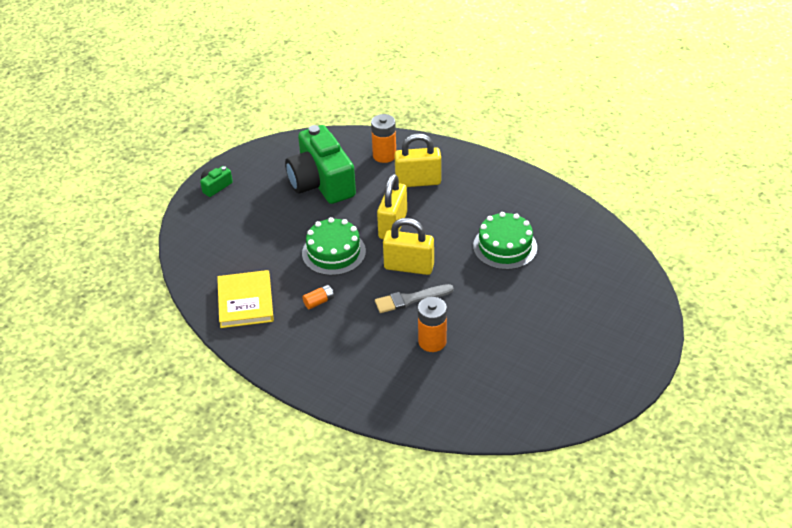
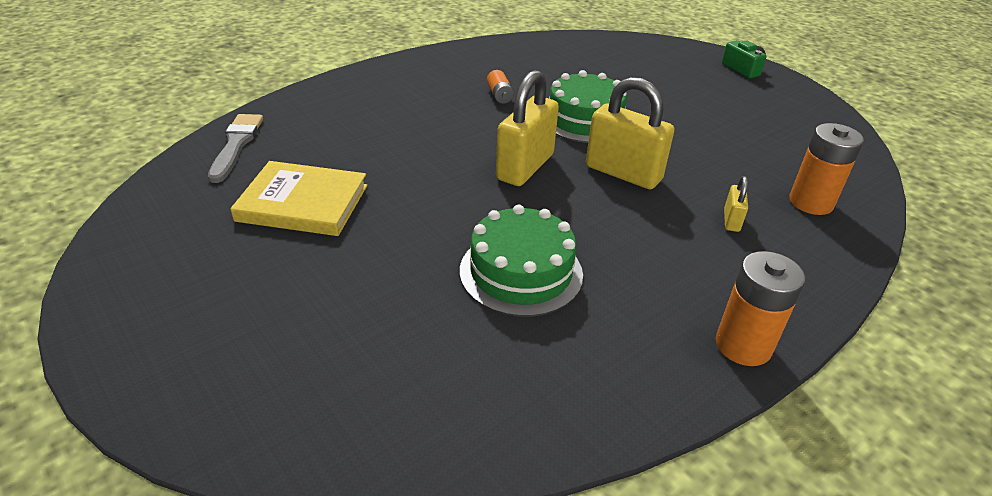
camera: 105 degrees right, 5 degrees down
(245, 301) = (528, 58): yellow book -> yellow book (303, 203)
(321, 182) = (742, 136): green camera -> none
(410, 299) = (459, 154): grey brush -> grey brush (236, 145)
(418, 181) = (731, 220): yellow padlock -> yellow padlock, size x0.46
(432, 341) = (370, 153): orange battery -> orange battery (743, 345)

